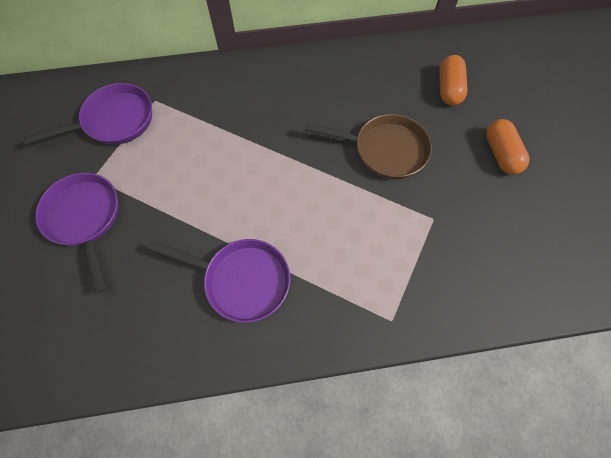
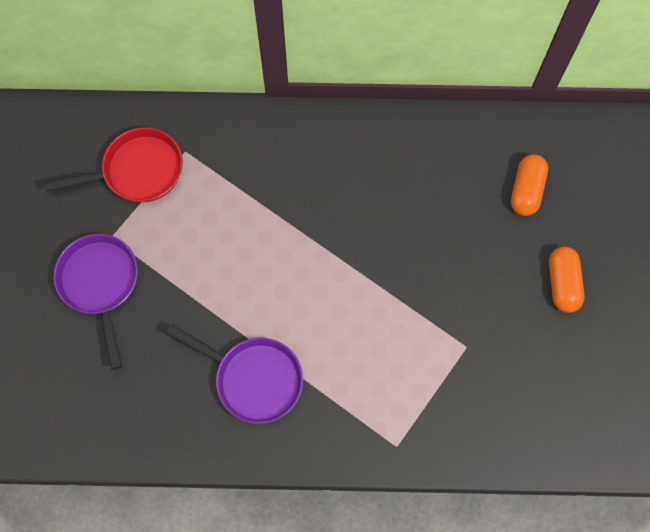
camera: 10 degrees right, 5 degrees up
(114, 121) = (137, 171): purple pan -> red pan
(385, 150) = (433, 257): brown pan -> none

